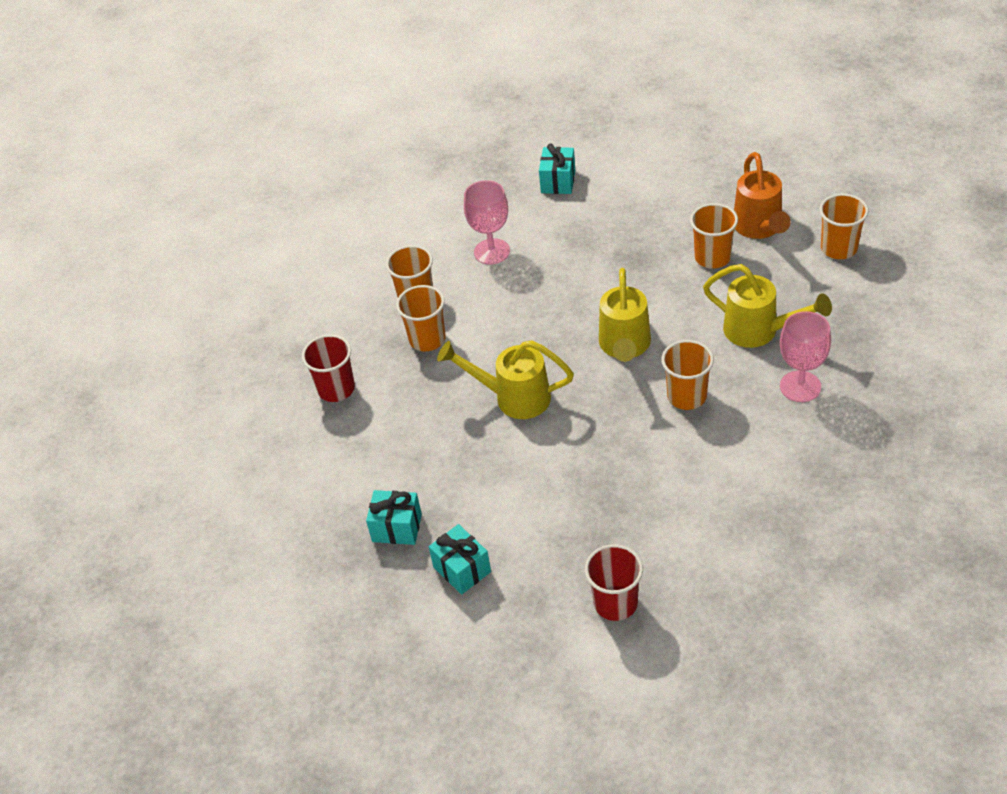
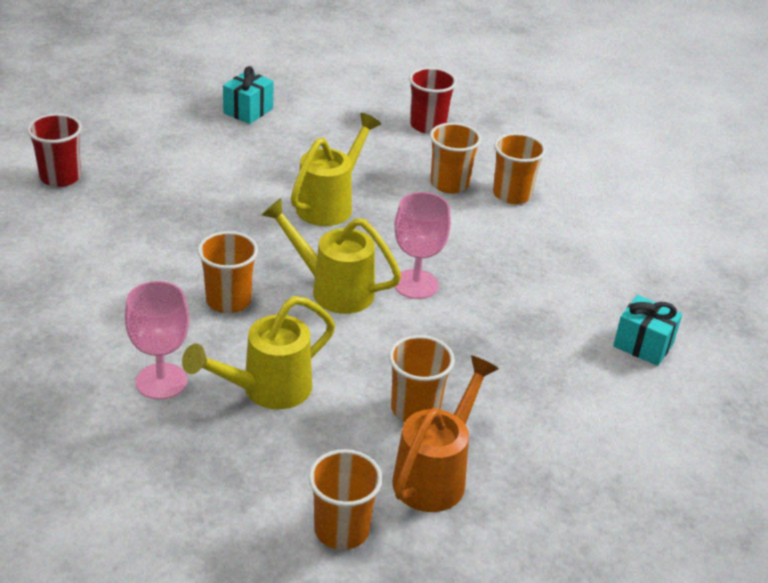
camera: 105 degrees right, 10 degrees down
(462, 569) = (176, 125): turquoise gift -> none
(491, 251) = (549, 258): pink goblet -> pink goblet (416, 284)
(759, 228) = (436, 474): orange watering can -> orange watering can turned 105 degrees clockwise

